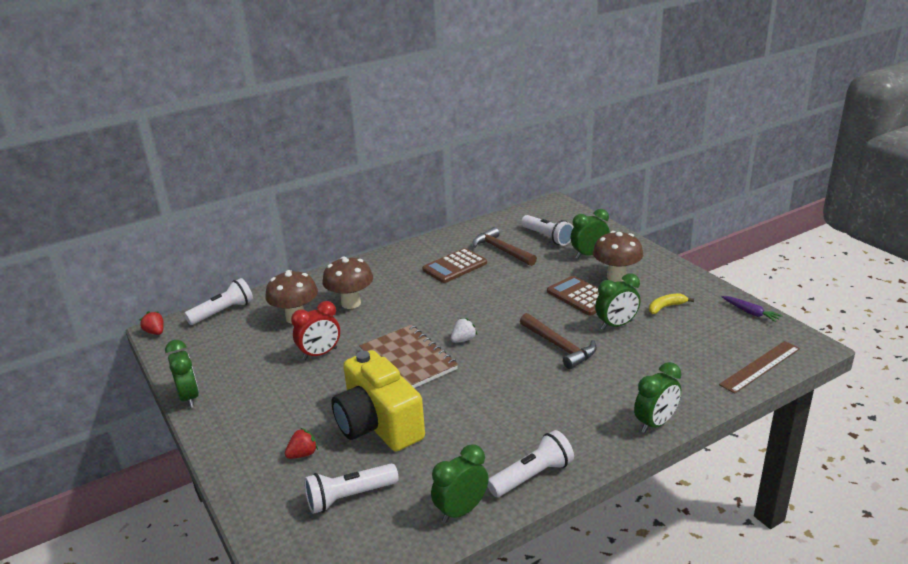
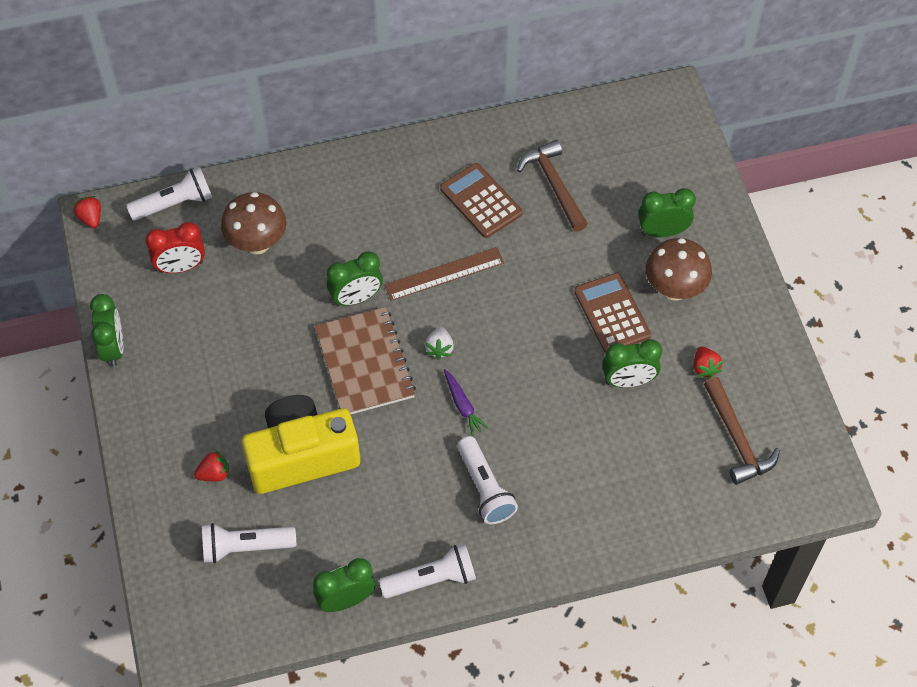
camera: 15 degrees right, 30 degrees up
(320, 354) = (269, 320): red clock -> red clock (181, 267)
(351, 303) = (329, 236): brown mushroom -> none
(378, 424) = (301, 456): yellow camera -> yellow camera turned 90 degrees clockwise
(455, 266) = (480, 201): brown calculator -> brown calculator turned 75 degrees clockwise
(463, 340) = (439, 348): white strawberry -> white strawberry turned 120 degrees clockwise
(547, 237) = (626, 175): white flashlight -> white flashlight (485, 488)
(559, 346) = (544, 396): brown hammer -> brown hammer (736, 439)
(655, 423) = (590, 551): green clock -> green clock (356, 298)
(666, 307) = (704, 367): yellow banana -> red strawberry
(750, 313) = (800, 411): purple carrot -> purple carrot (462, 406)
(760, 366) = (754, 504): brown ruler -> brown ruler (444, 274)

